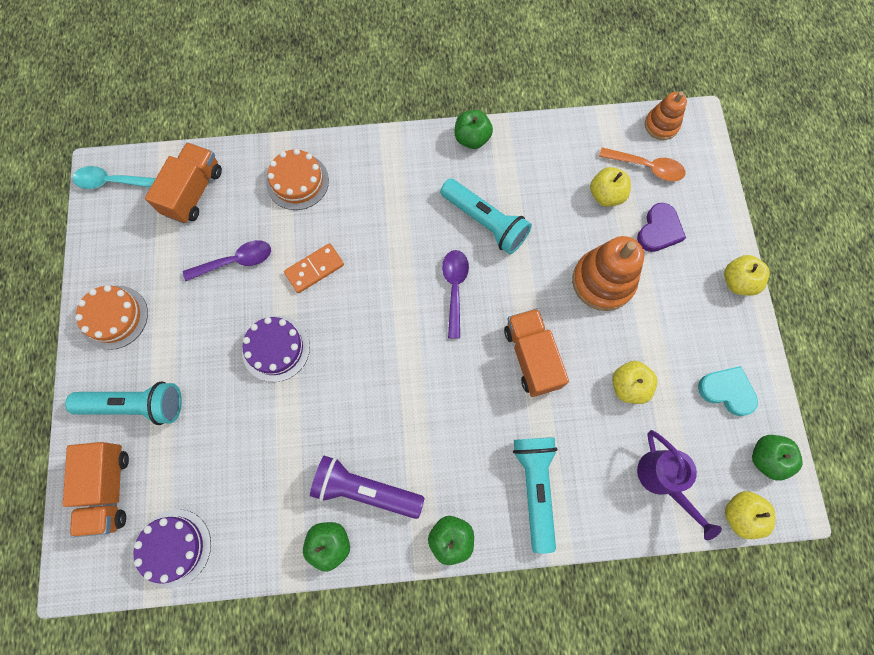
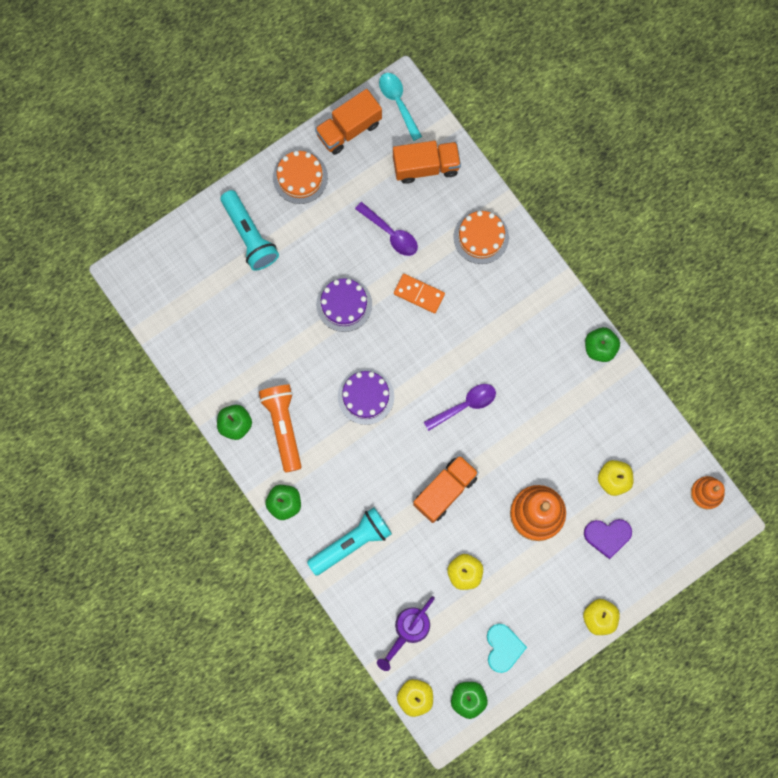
camera: 60 degrees right, 5 degrees up
(108, 489) = (187, 256): orange truck -> orange truck (349, 129)
(174, 547) = (176, 324): purple cake -> purple cake (366, 396)
(365, 489) = (283, 426): purple flashlight -> orange flashlight
(485, 222) = (533, 398): turquoise flashlight -> none
(647, 167) = (659, 500): orange spoon -> none

